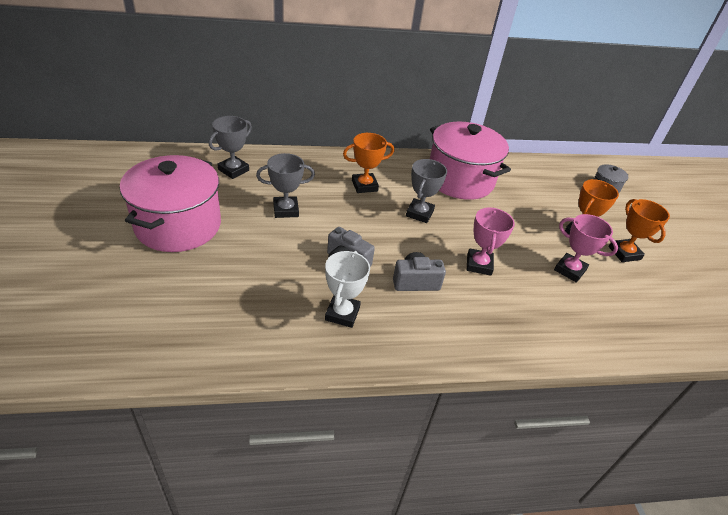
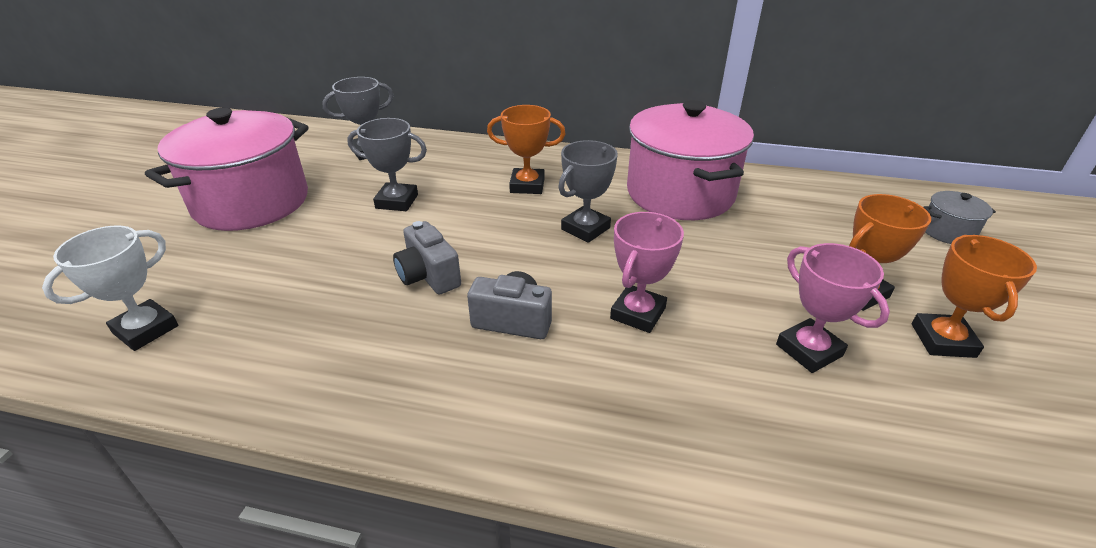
camera: 25 degrees right, 5 degrees down
(342, 313) = (367, 345): white trophy -> white trophy (146, 329)

